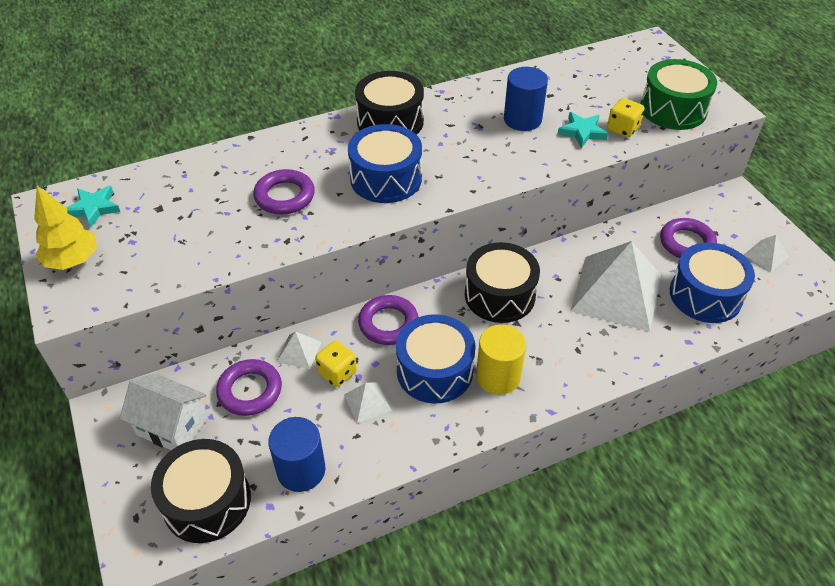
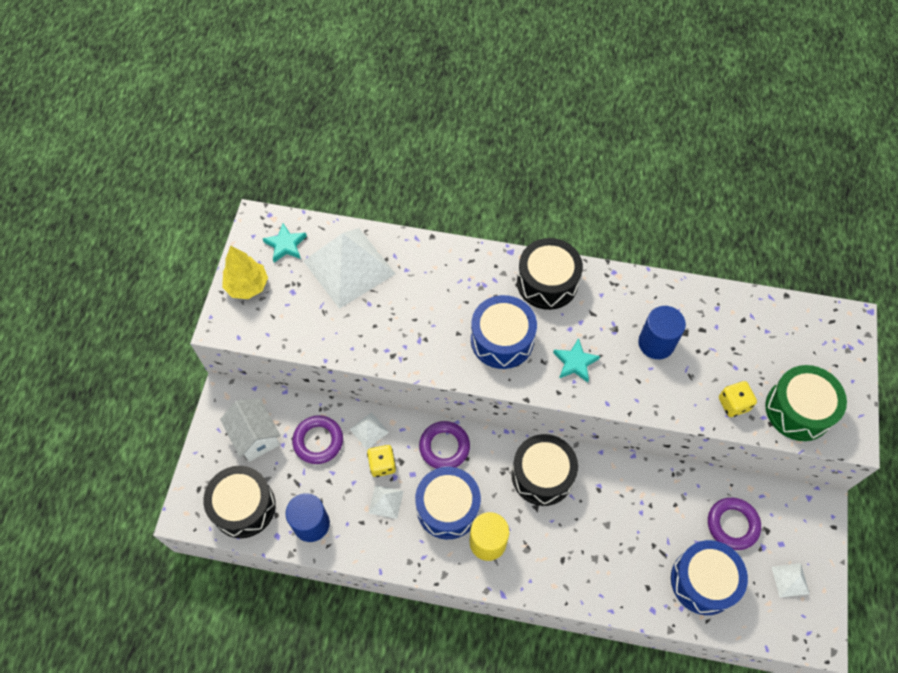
camera: 35 degrees right, 15 degrees up
(284, 196) = (418, 312): purple ring -> none
(582, 132) = (695, 386): turquoise star -> turquoise star (575, 362)
(616, 292) = (633, 531): white pyramid -> white pyramid (349, 267)

